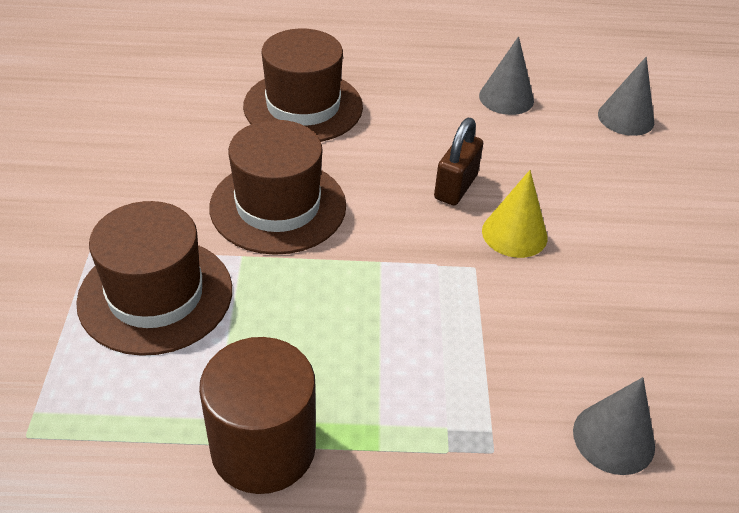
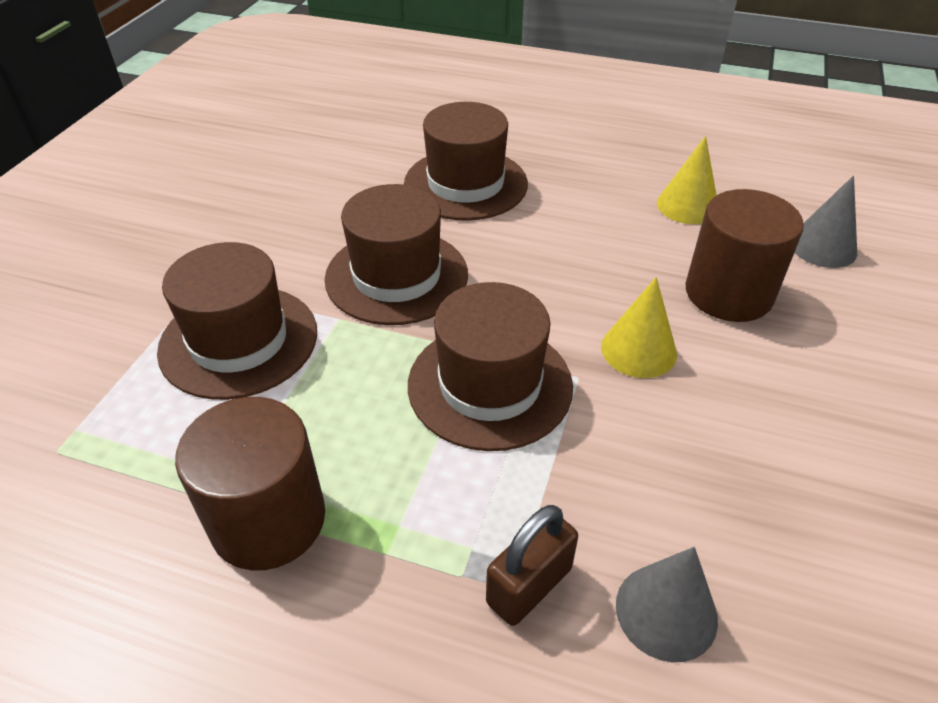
camera: 20 degrees right, 0 degrees up
(404, 289) = (490, 385): none -> brown hat
(455, 187) = (592, 289): brown padlock -> brown padlock (529, 585)
(506, 98) = (687, 206): grey cone -> yellow cone
(567, 171) = (728, 293): none -> brown cylinder

